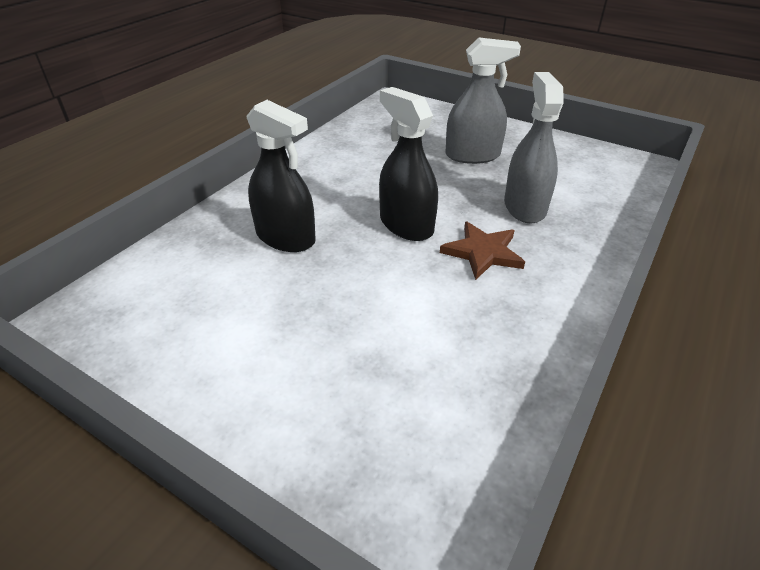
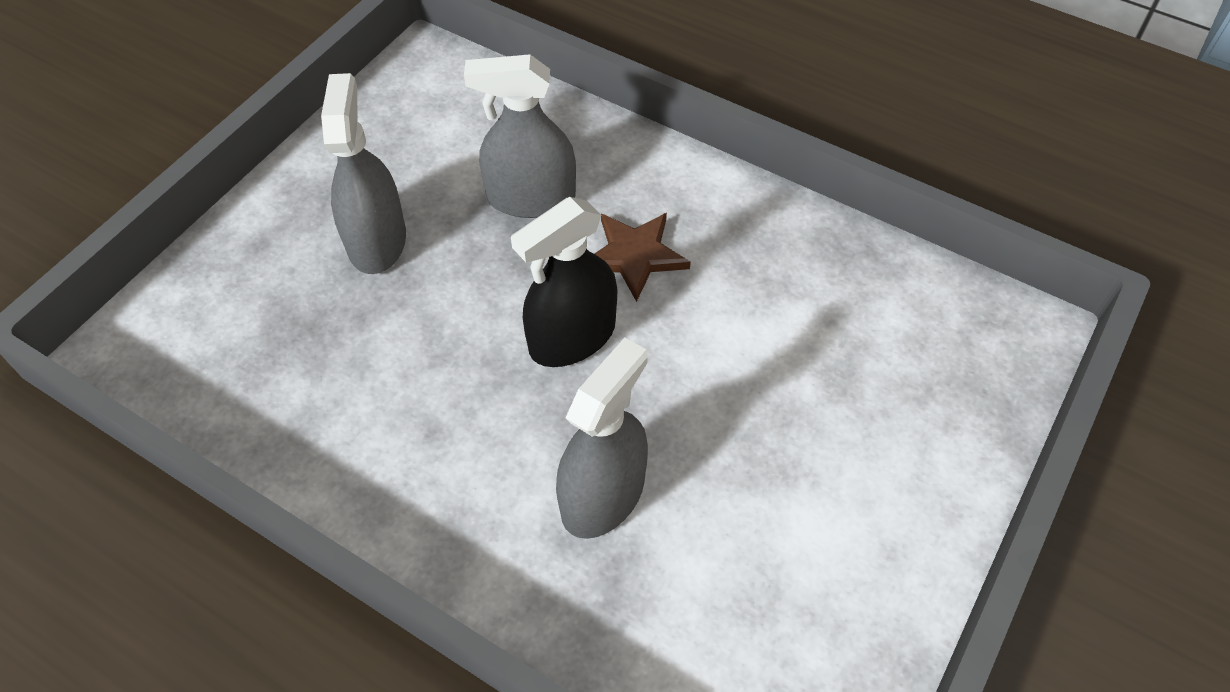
camera: 90 degrees left, 15 degrees up
(285, 237) = (603, 495): black spray bottle -> grey spray bottle

